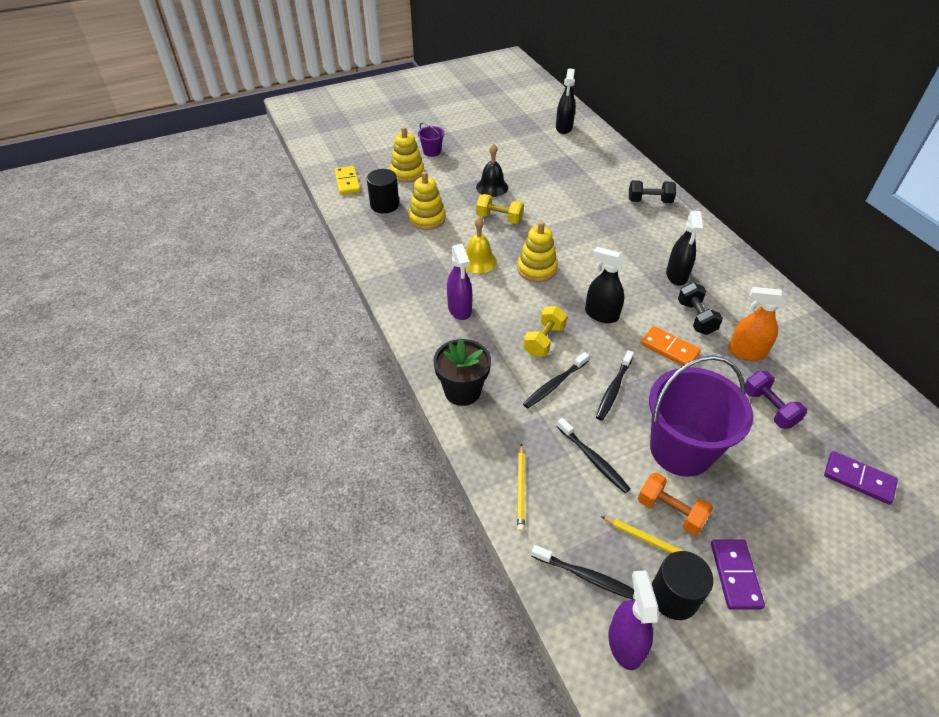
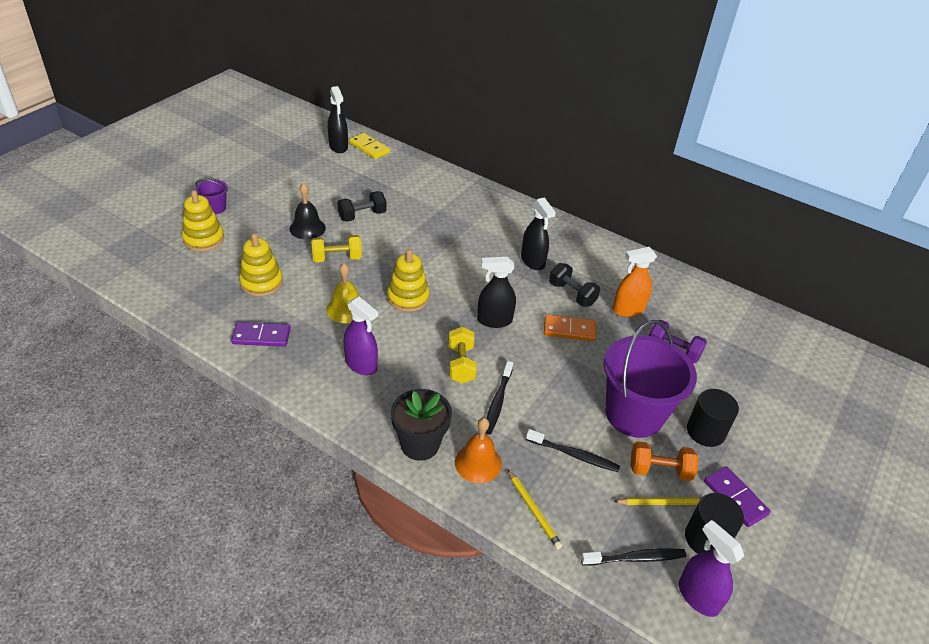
camera: 35 degrees left, 5 degrees down
(347, 182) = (139, 270): yellow domino -> yellow domino (369, 148)
(384, 205) = (203, 282): black cylinder -> black cylinder (705, 431)
(500, 427) = (478, 463): none -> orange bell
(613, 389) = (549, 385): black toothbrush -> none
(649, 201) = (465, 198): black dumbbell -> black dumbbell (362, 216)
(858, 479) = (764, 381): purple domino -> purple domino (261, 336)

